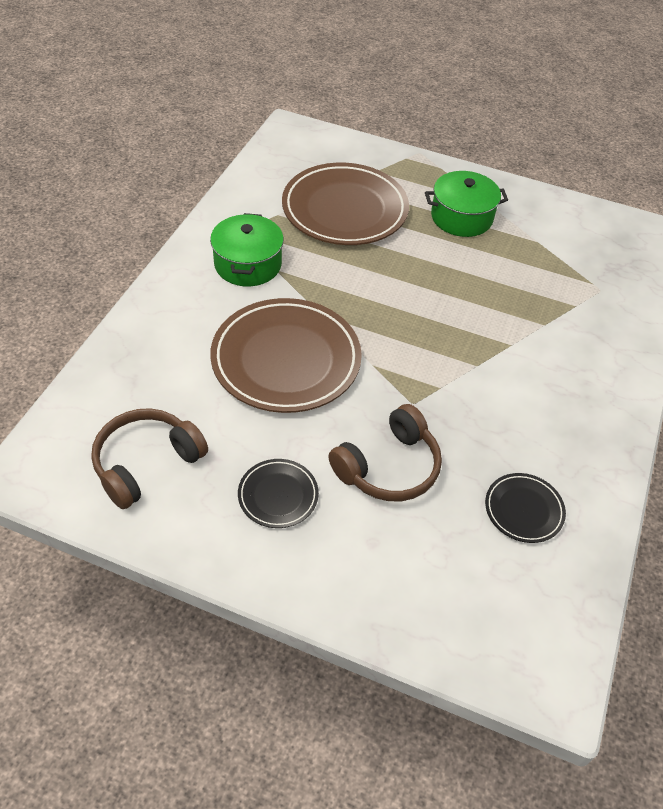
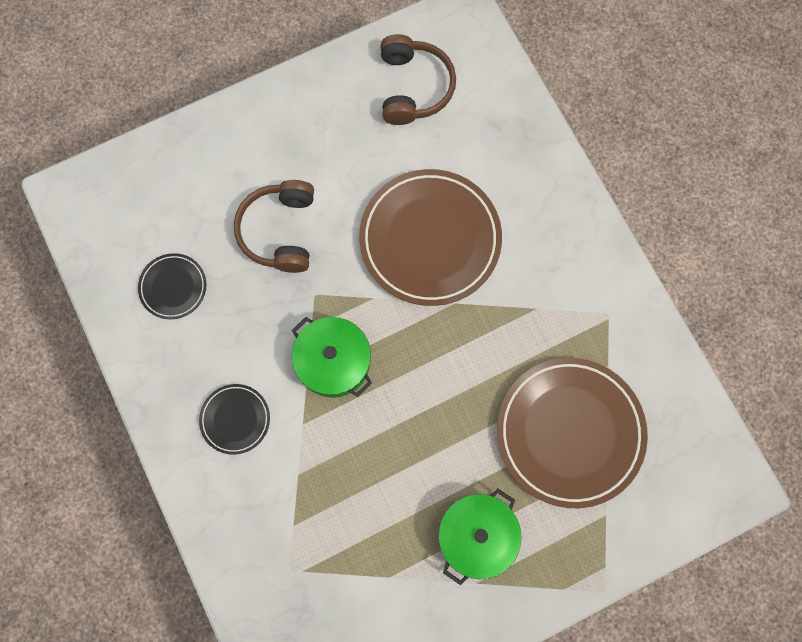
camera: 135 degrees right, 25 degrees up
(248, 264) = (559, 291): green pot -> green pot (333, 362)
(278, 495) = (320, 146): black plate -> black plate (235, 419)

